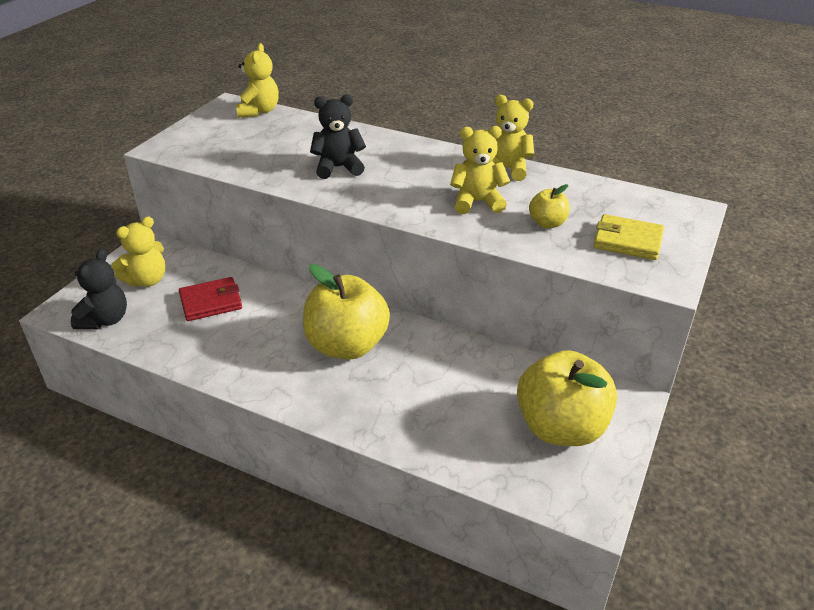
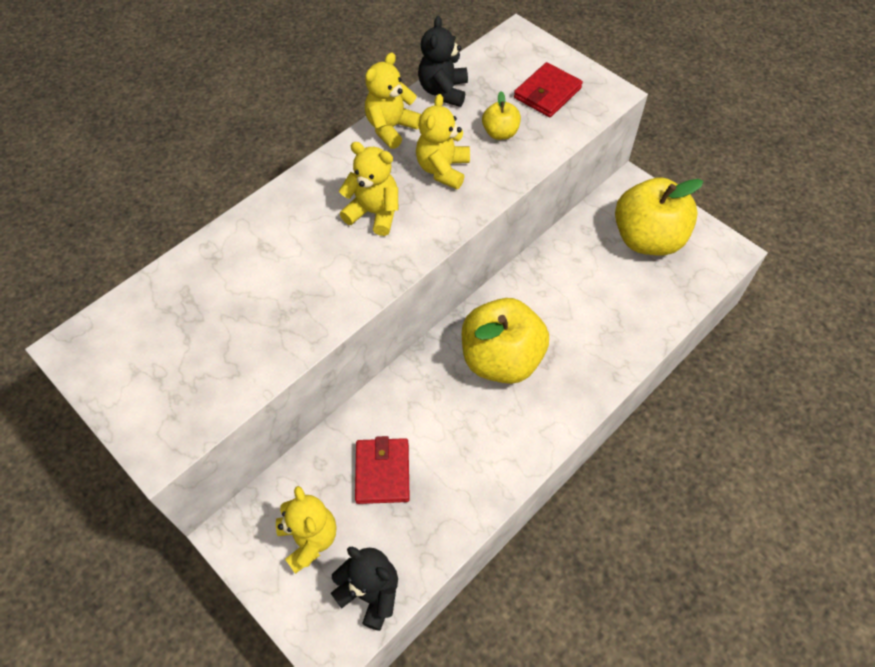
camera: 70 degrees left, 20 degrees up
(259, 111) = (118, 316): yellow teddy bear -> yellow teddy bear (374, 213)
(338, 168) = (317, 264): black teddy bear -> black teddy bear (443, 91)
(627, 241) = (547, 93): yellow wallet -> red wallet

